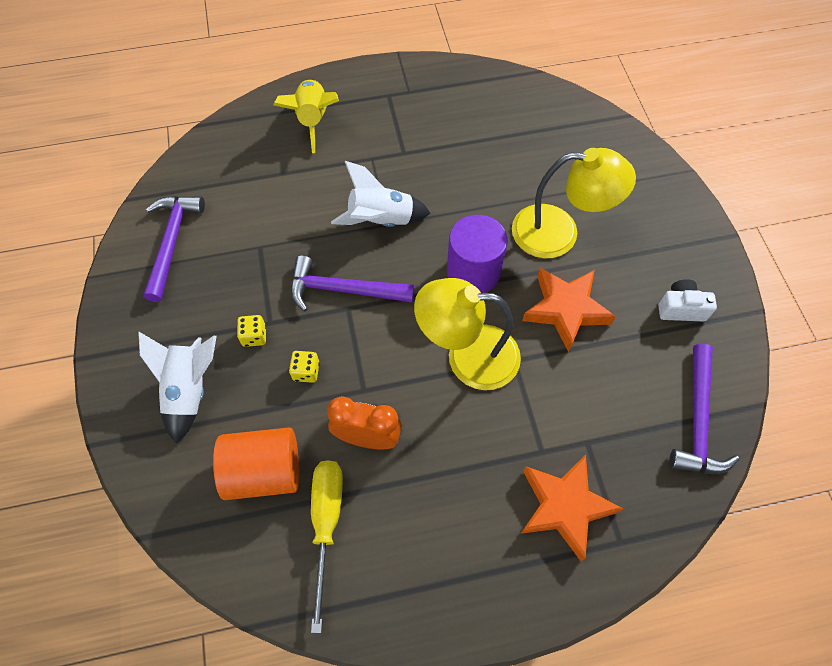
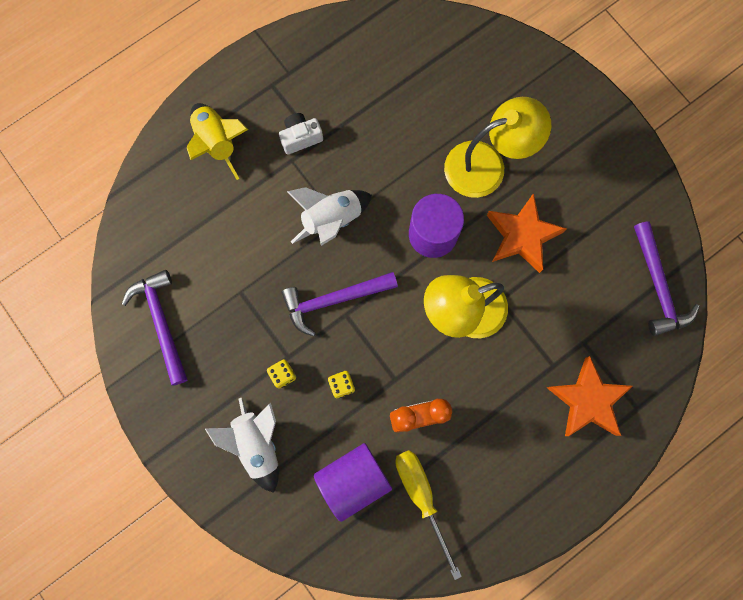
camera: 25 degrees left, 15 degrees up
(264, 471) = (353, 480): orange cylinder -> purple cylinder
(681, 308) = (611, 193): white camera -> white camera (300, 137)

